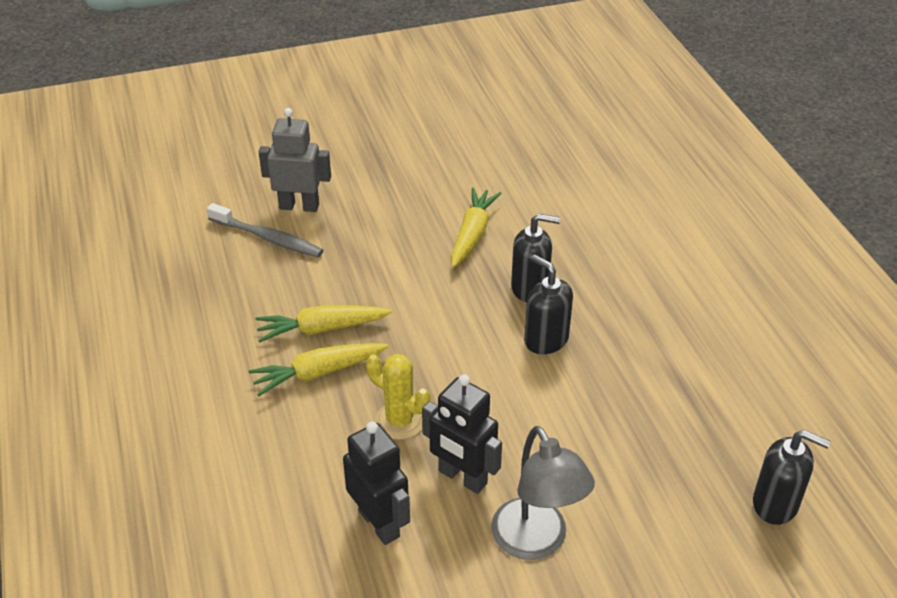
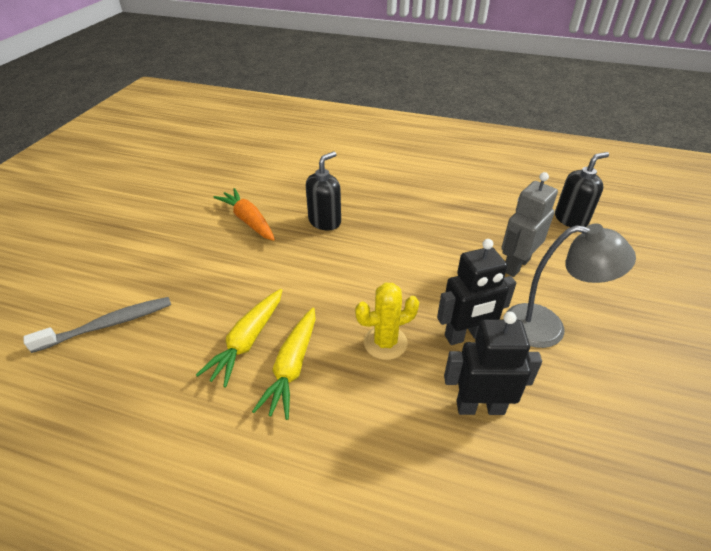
camera: 55 degrees left, 0 degrees up
(299, 206) = (101, 289): grey robot -> grey robot (516, 265)
(472, 234) = (248, 221): yellow carrot -> orange carrot
(546, 340) = (375, 237): black soap dispenser -> none

